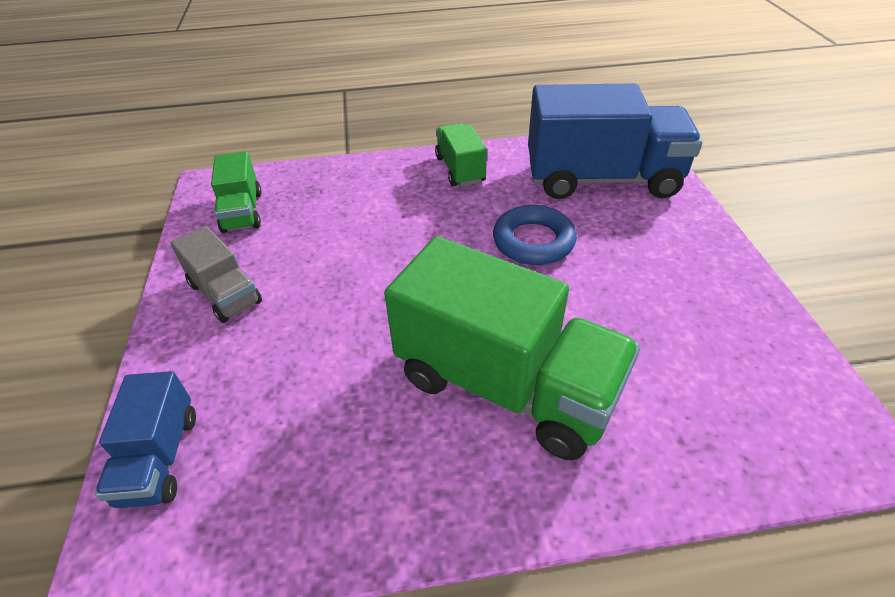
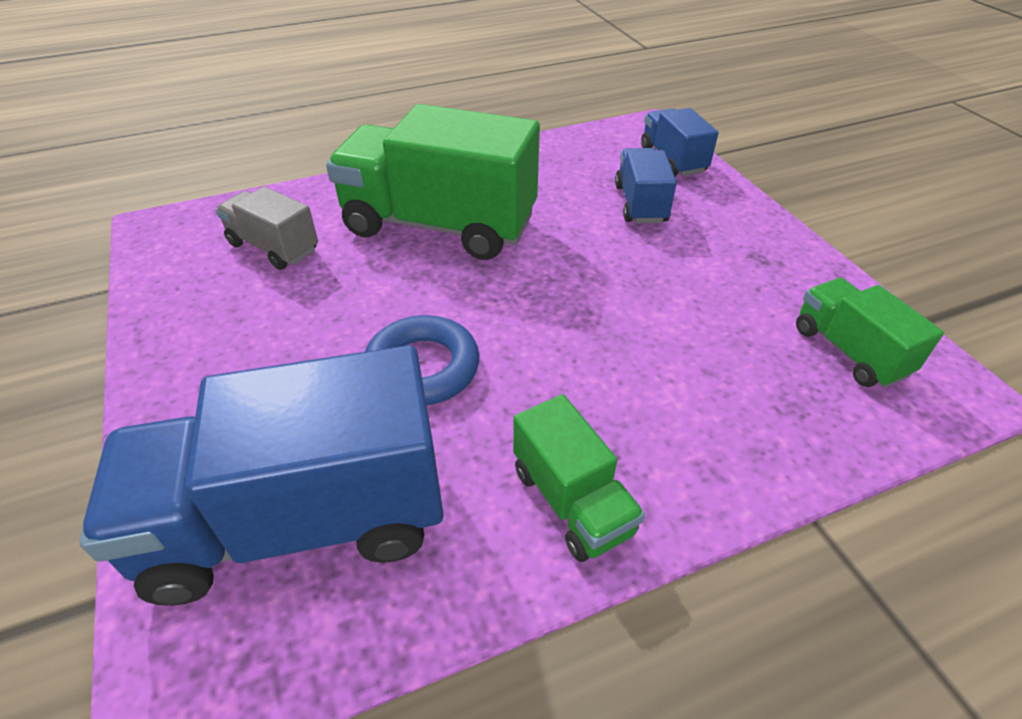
camera: 165 degrees right, 0 degrees up
(225, 293) = (748, 255): grey truck -> grey truck (273, 247)
(268, 378) = (640, 204): none -> blue truck

